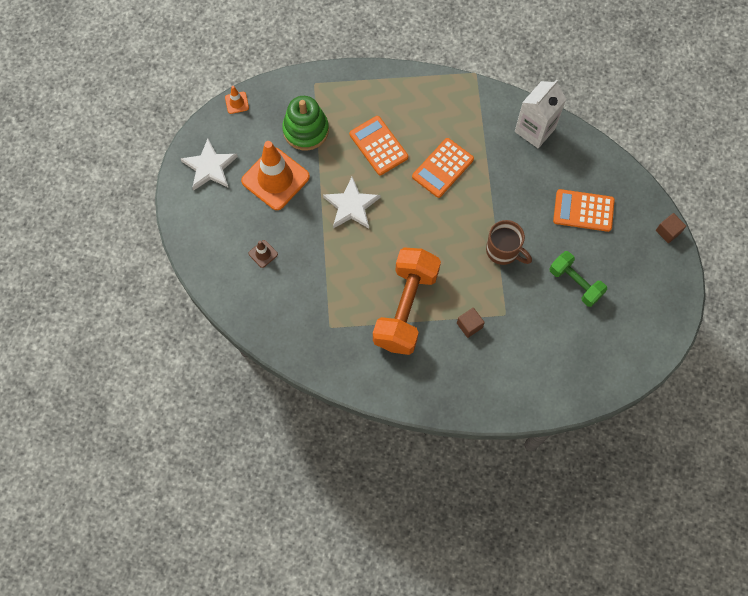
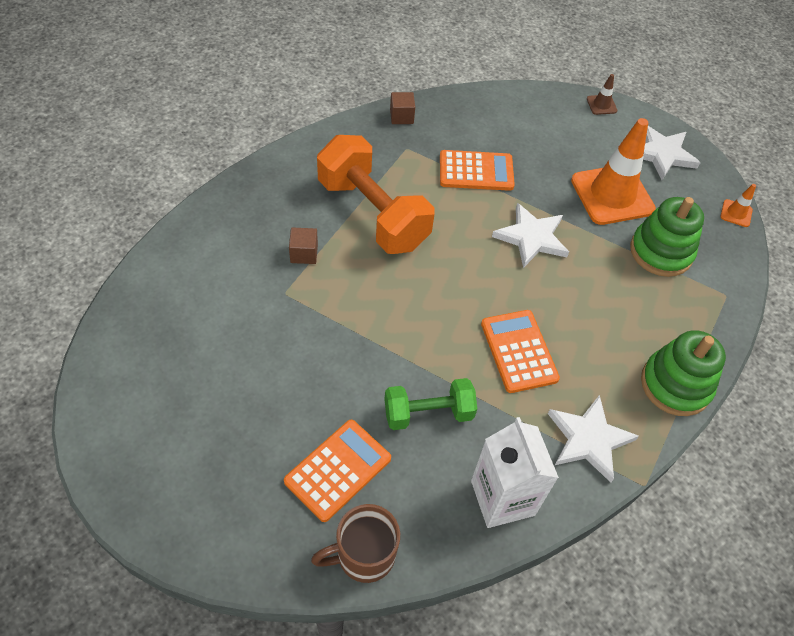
camera: 120 degrees right, 15 degrees down
(263, 254) = (528, 143): brown traffic cone -> brown traffic cone (601, 105)
(378, 146) = (595, 306): orange calculator -> orange calculator (476, 171)
(402, 83) = (675, 385): none -> green stacking toy
(470, 108) = (588, 439): none -> white star
(503, 251) = (360, 342): brown mug -> brown mug (363, 555)
(575, 283) = (254, 388): green dumbbell -> green dumbbell (428, 413)
(668, 231) = (217, 559): brown cube -> brown cube (401, 116)

